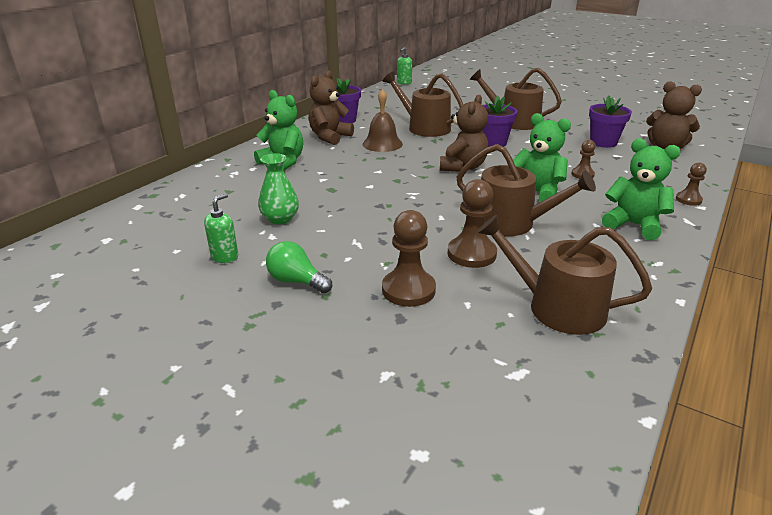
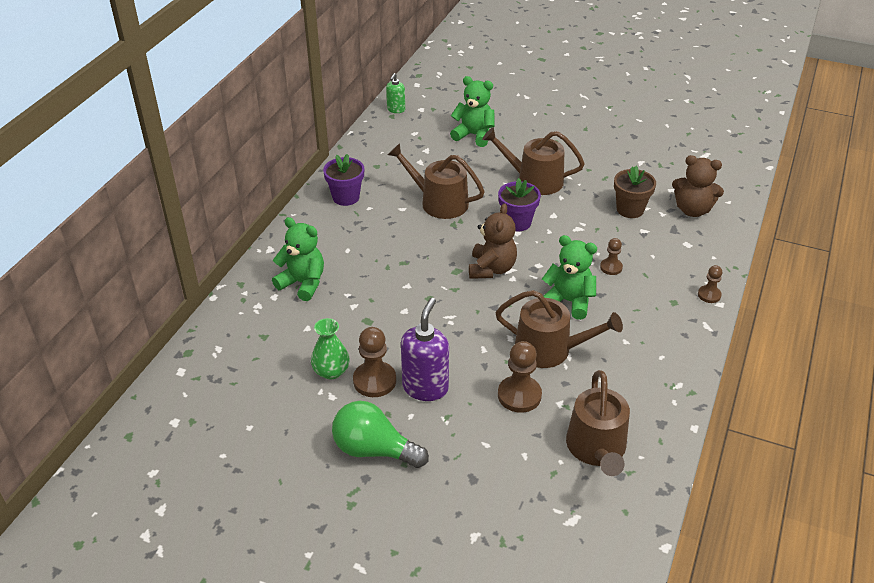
camera: 10 degrees left, 10 degrees up
(225, 257) = (298, 429): green soap dispenser -> none
(296, 281) = (374, 450): green light bulb -> green light bulb, size x1.54
(330, 137) = (339, 232): brown teddy bear -> none
(371, 239) = (425, 387): none -> purple soap dispenser
(382, 144) = (400, 238): brown bell -> none
(408, 290) = (473, 446): brown pawn -> brown pawn (374, 381)
(557, 307) = (597, 449): brown watering can -> brown watering can turned 105 degrees counterclockwise
(603, 142) = (630, 209): purple flower pot -> brown flower pot
(633, 225) = (658, 338): green teddy bear -> green teddy bear (474, 135)

